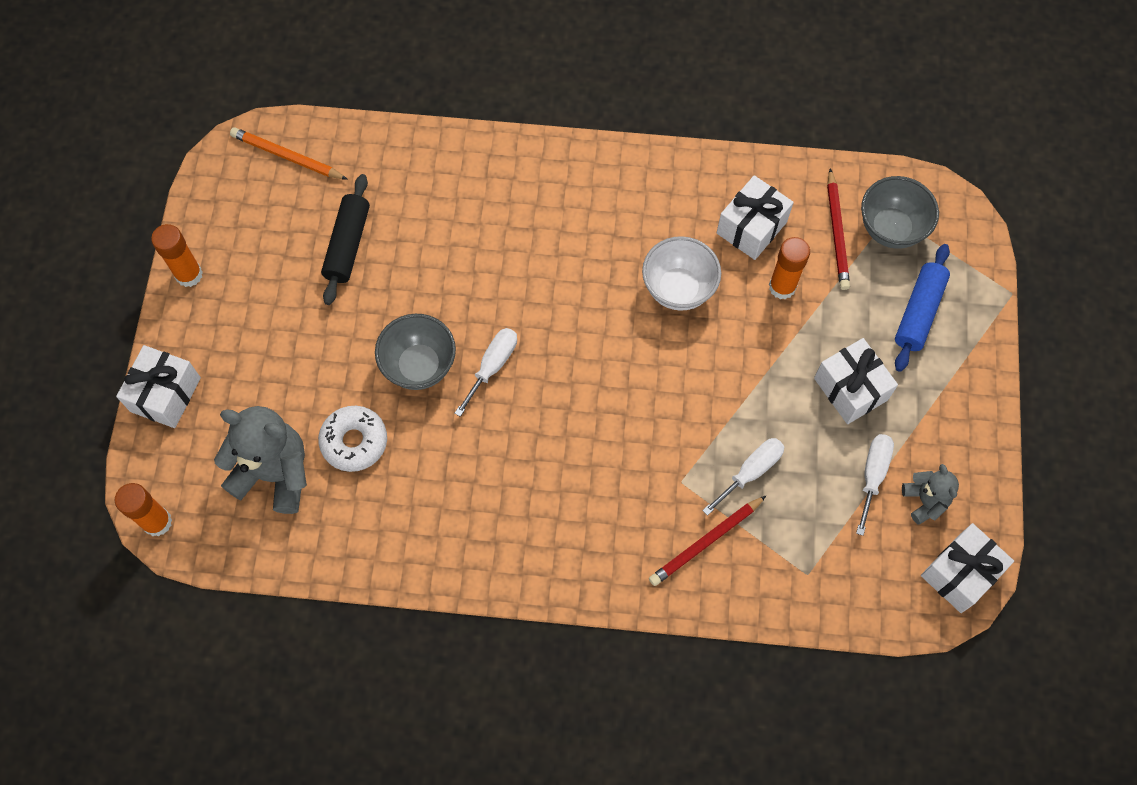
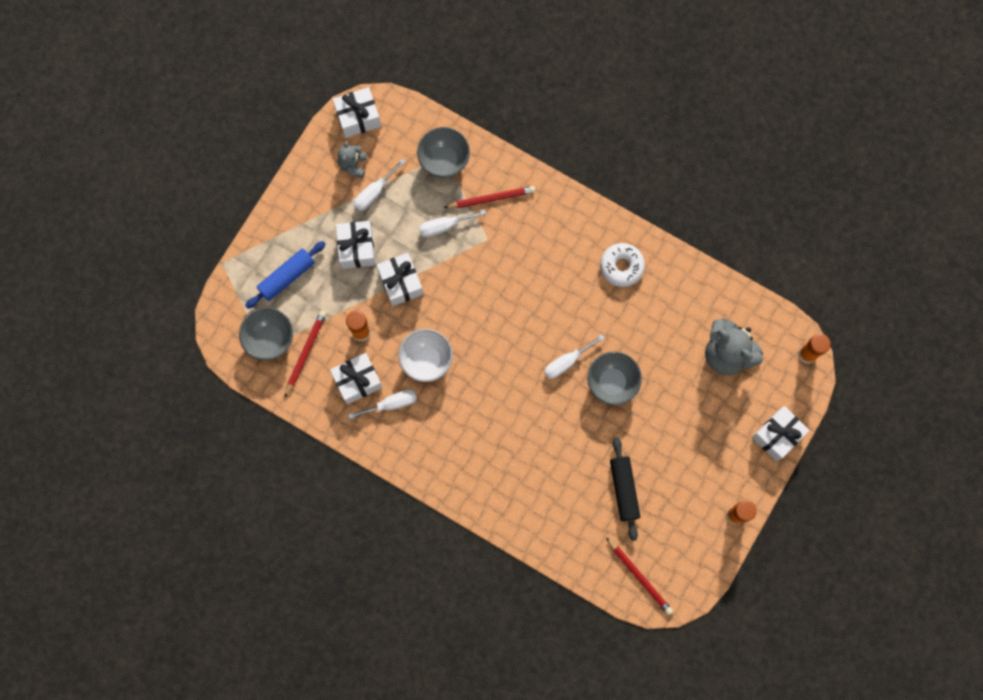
camera: 155 degrees left, 10 degrees up
(287, 156) = (639, 577): orange pencil -> red pencil
(347, 244) = (624, 489): black rolling pin -> black rolling pin turned 45 degrees counterclockwise
(354, 441) = (671, 351): white donut -> white donut (621, 266)
(694, 219) = (391, 404): none -> white screwdriver
(766, 370) = (401, 283): none -> white gift
(802, 566) = (444, 160): none -> grey bowl

